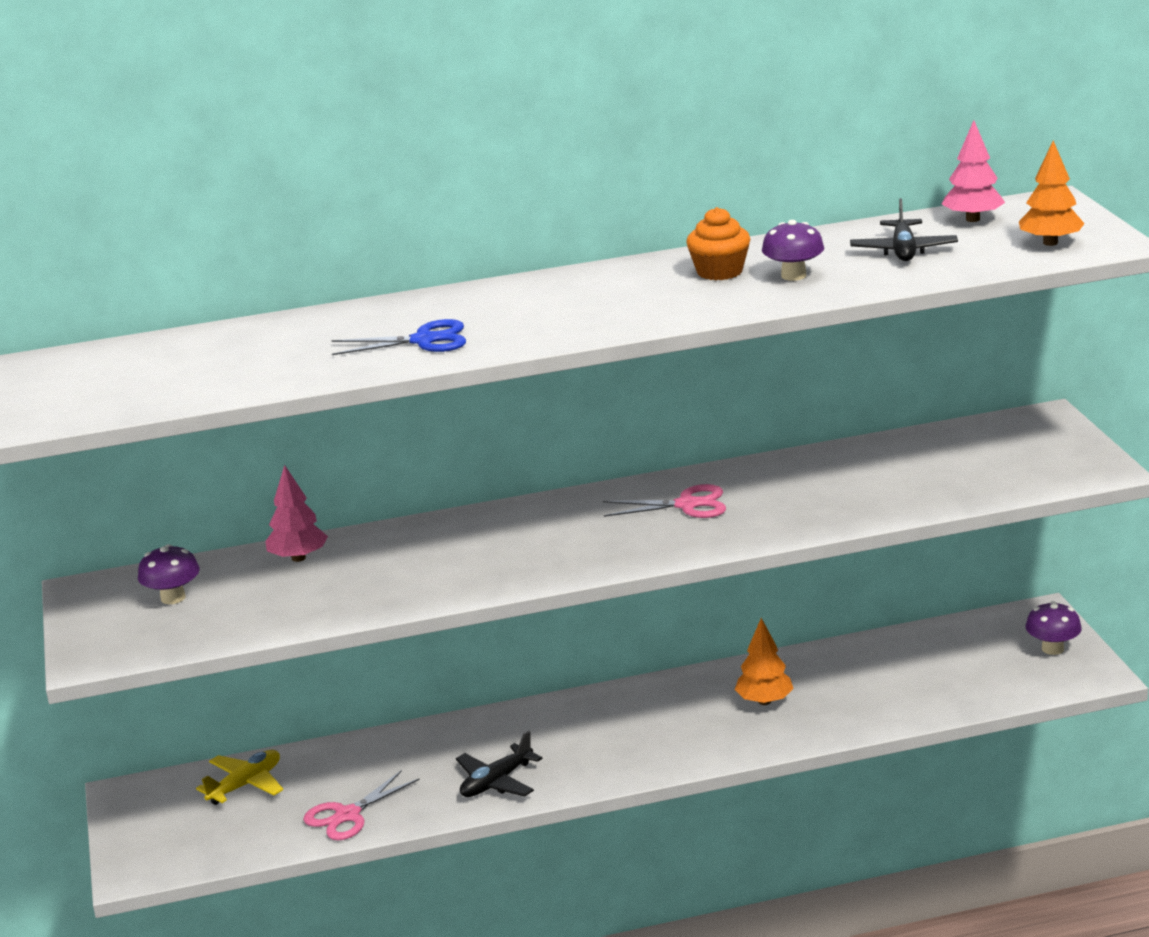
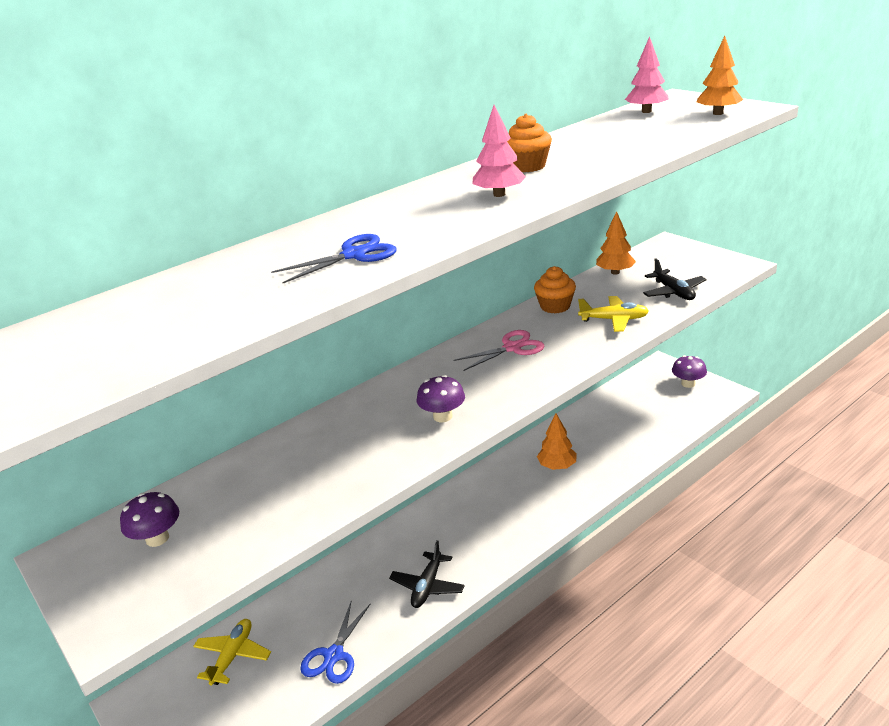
camera: 25 degrees left, 5 degrees up
(298, 558) = (248, 468): pink tree -> pink tree (499, 194)
(347, 815) = (334, 655): pink scissors -> blue scissors
(793, 276) = (584, 159): purple mushroom -> purple mushroom (442, 416)
(793, 467) = (555, 306): none -> orange cupcake
(846, 502) = (614, 320): none -> yellow plane
(903, 251) = (633, 133): black plane -> black plane (673, 292)
(922, 441) = (615, 272): none -> orange tree

